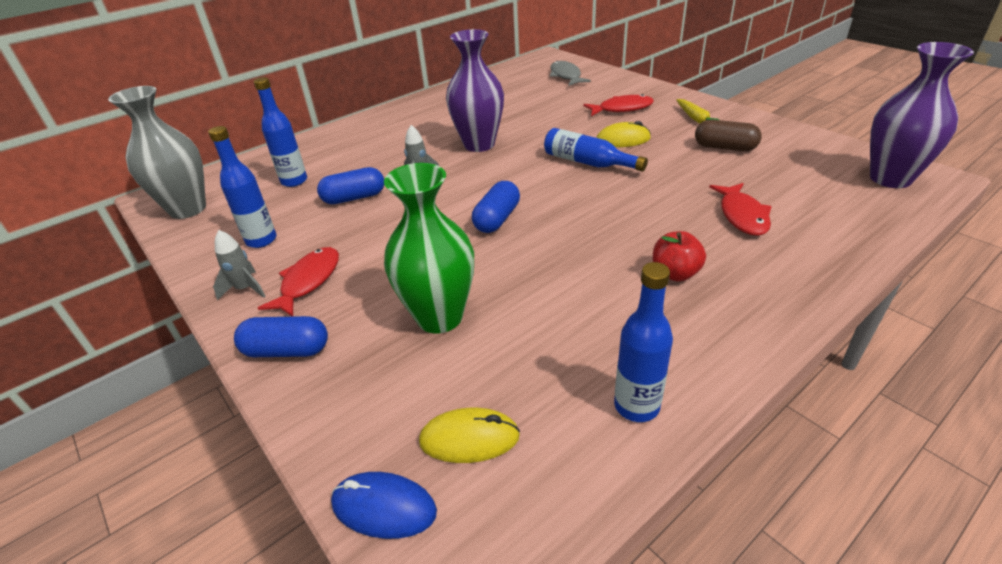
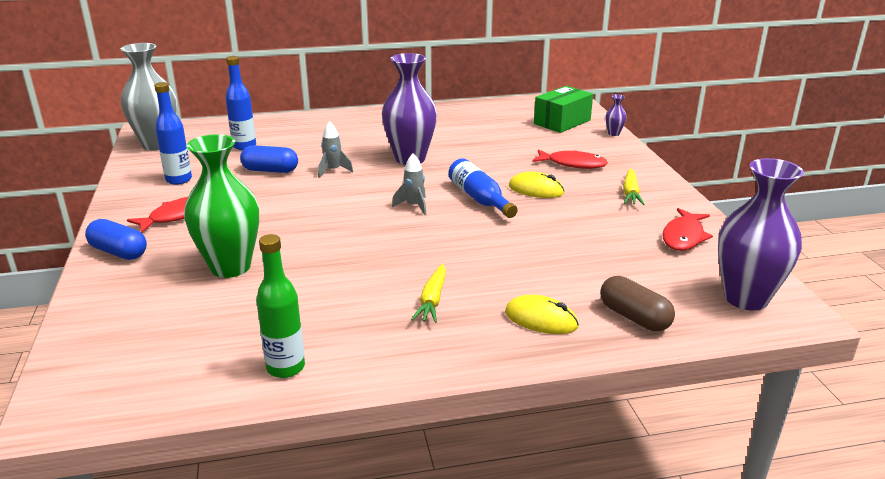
camera: 25 degrees right, 10 degrees down
(245, 289) = (136, 207): grey rocket -> grey rocket (414, 206)
(384, 507) = (74, 355): blue mouse -> none
(469, 438) = (161, 341): yellow mouse -> yellow mouse (541, 319)
(497, 219) = (351, 217): blue capsule -> none
(566, 76) = (562, 122): grey fish -> green box
(618, 75) = (613, 133): none -> purple vase
(636, 406) = (285, 367): blue bottle -> green bottle
(675, 273) = (432, 300): red apple -> yellow carrot
(725, 147) = (621, 223): brown capsule -> brown capsule (634, 317)
(742, 216) = (552, 280): red fish -> red fish (683, 237)

